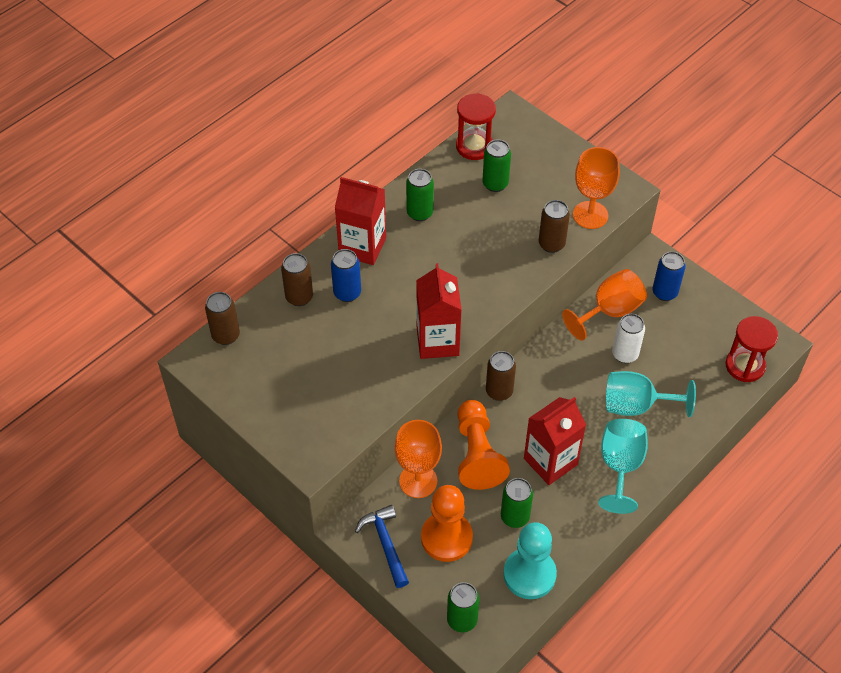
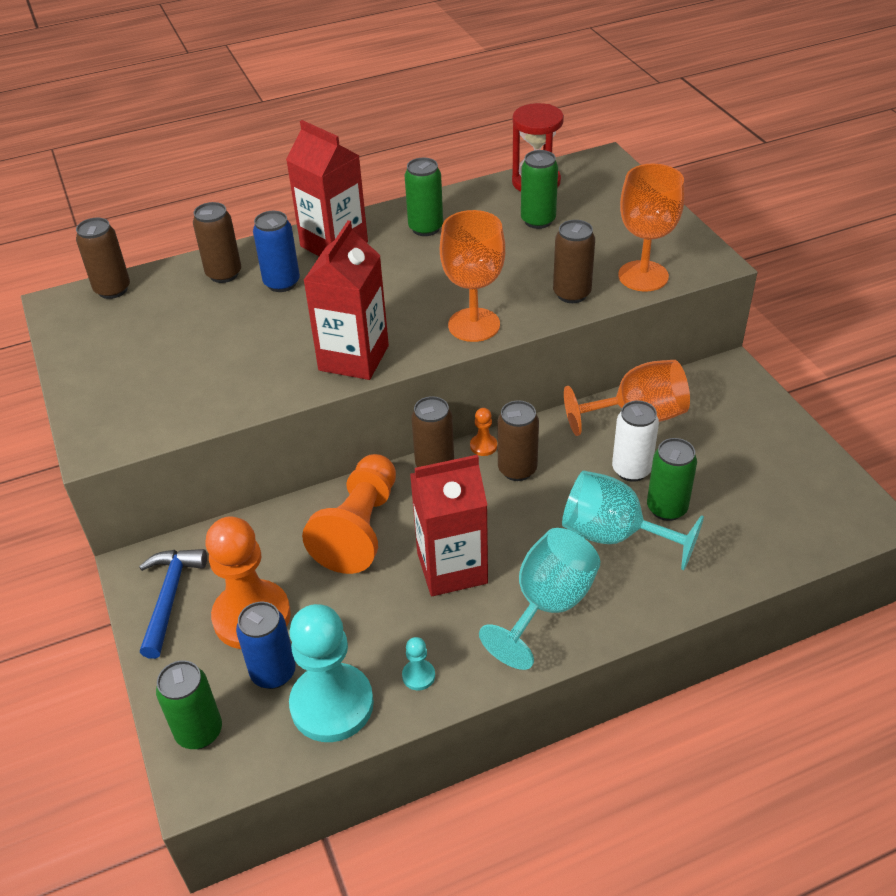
camera: 25 degrees right, 10 degrees down
(418, 481) = (263, 536): orange goblet -> orange goblet (474, 325)
(515, 517) = (359, 621): green can -> green can (666, 508)
(523, 366) = (483, 446): none -> orange pawn
(554, 377) = (517, 469): none -> brown can
(569, 538) = (418, 676): none -> turquoise pawn
(664, 292) = (726, 414): blue can -> blue can (273, 673)
(745, 366) = (804, 532): red hourglass -> none

